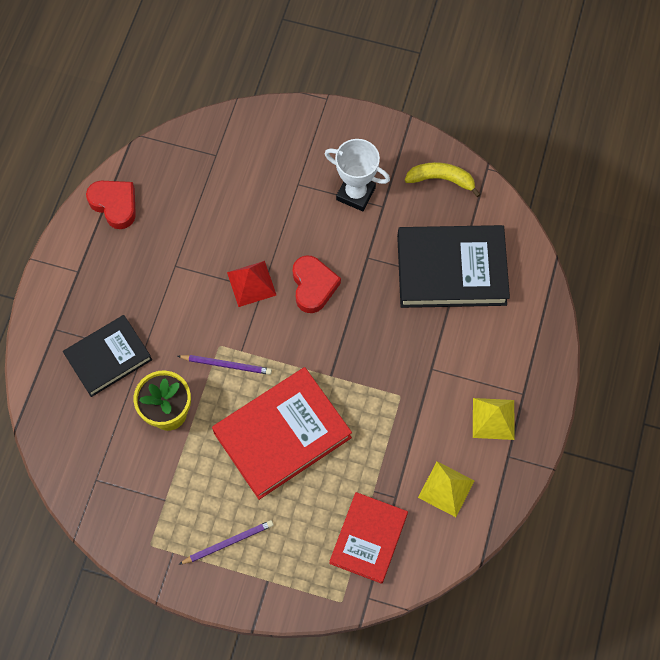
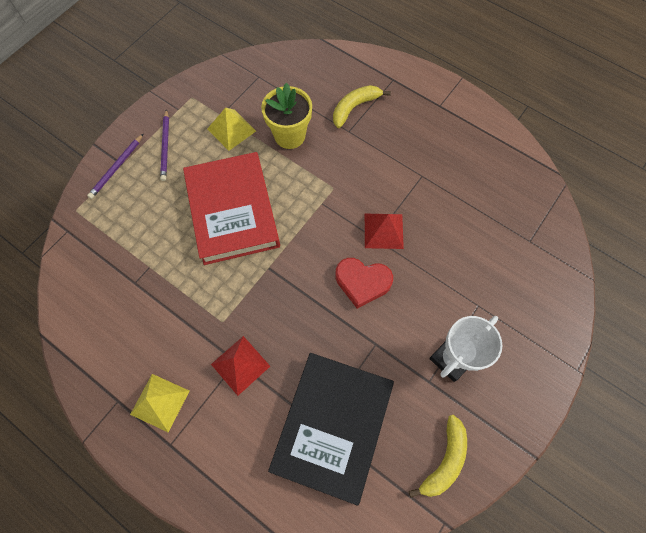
camera: 110 degrees right, 0 degrees up
(108, 357) = (354, 108): black book -> yellow banana
(115, 205) = (497, 146): red heart -> none
(226, 365) = (313, 188): purple pencil -> purple pencil (117, 168)
(368, 538) = (112, 248): red book -> none
(433, 363) = (240, 365): none -> red pyramid
(446, 489) = (118, 329): yellow pyramid -> yellow pyramid (231, 129)

